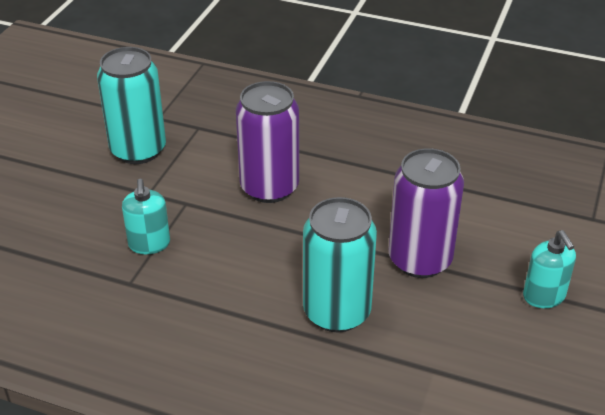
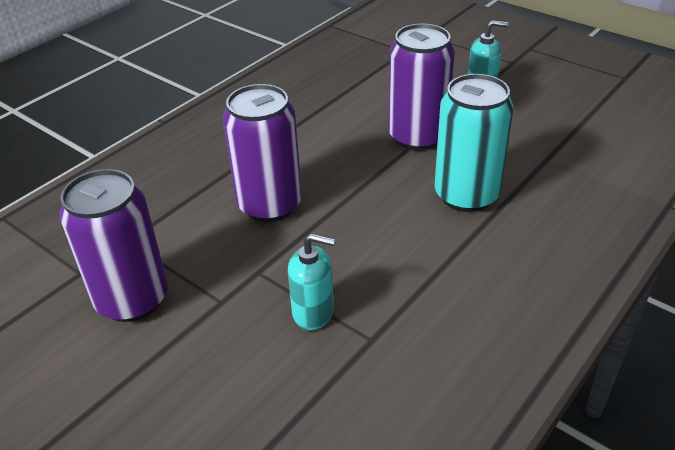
camera: 70 degrees left, 0 degrees up
(138, 150) = (132, 299): turquoise can -> purple can

